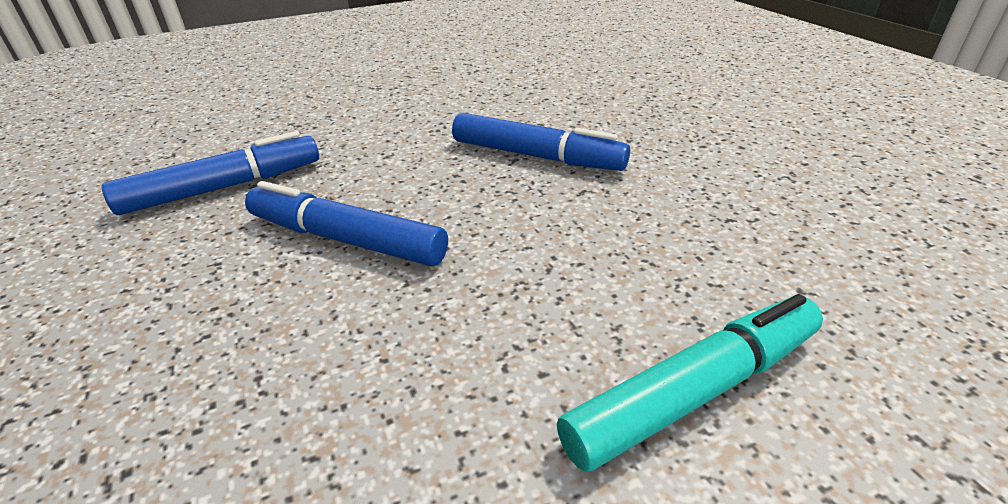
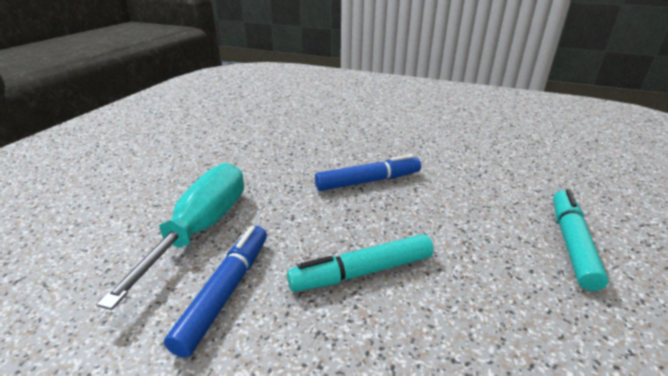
camera: 45 degrees left, 5 degrees down
(302, 129) = (202, 228): none -> turquoise screwdriver
(346, 239) = (362, 272): blue marker -> turquoise marker

